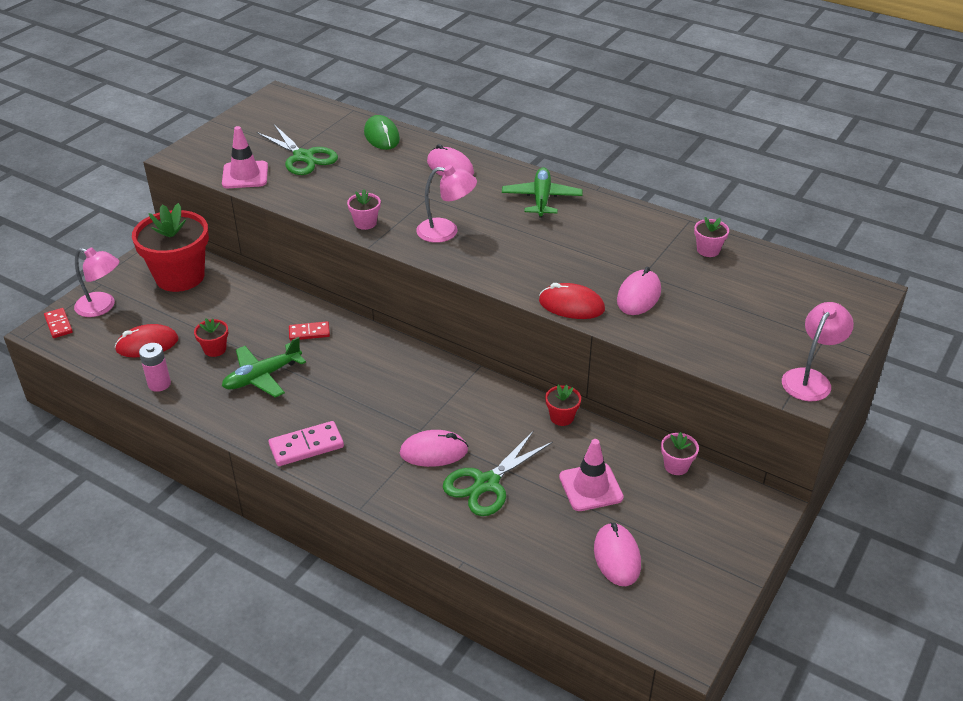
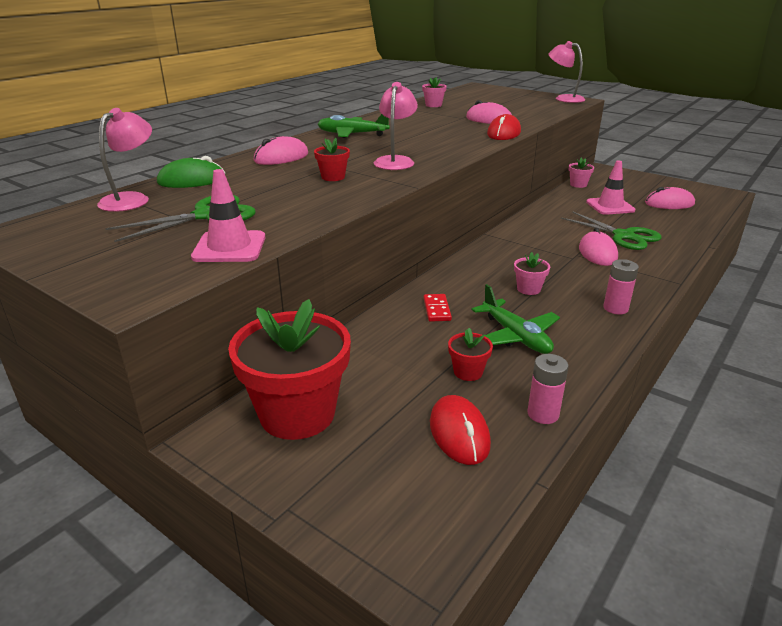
camera: 85 degrees left, 10 degrees down
(58, 324) = (402, 555): red domino -> none
(102, 307) = (358, 497): pink lamp -> pink lamp (131, 199)
(306, 446) = (615, 308): pink domino -> pink battery
(365, 223) = (372, 188): pink flower pot -> pink flower pot (528, 289)
(562, 417) = (541, 210): red flower pot -> red flower pot (333, 177)

